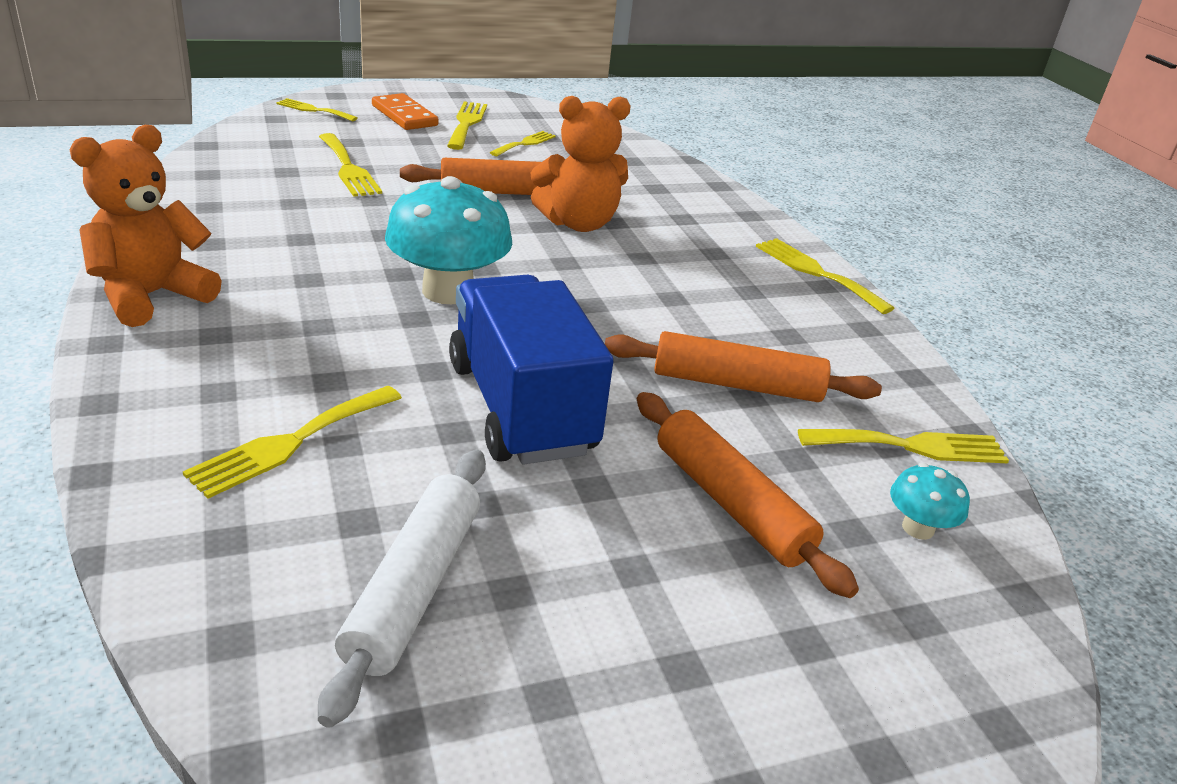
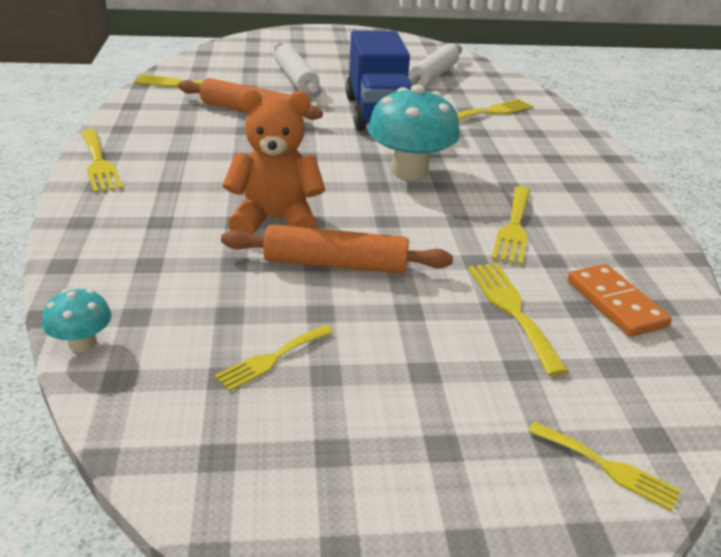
camera: 165 degrees left, 0 degrees up
(151, 296) = (609, 181): orange teddy bear -> none
(404, 116) = (451, 447): orange domino -> orange domino (615, 303)
(467, 123) = (347, 420): yellow fork -> yellow fork (513, 228)
(730, 503) = (296, 79): orange rolling pin -> white rolling pin
(918, 528) = (220, 67): turquoise mushroom -> turquoise mushroom (82, 343)

